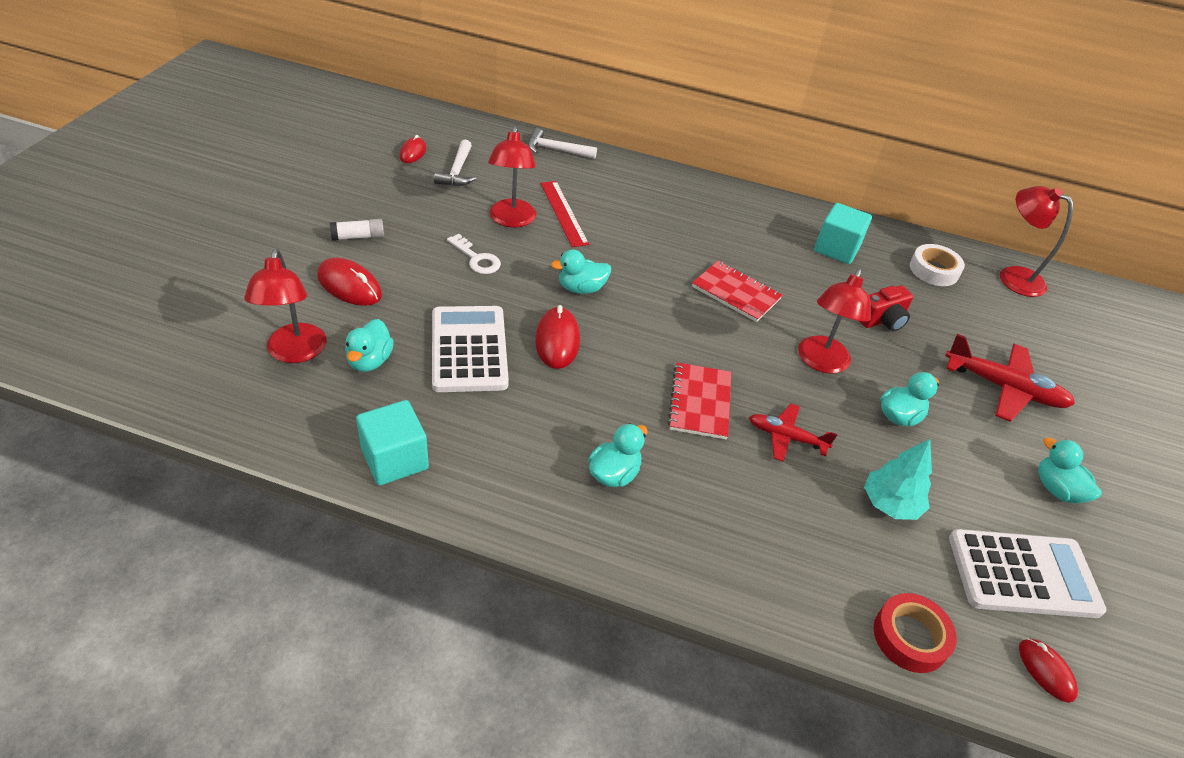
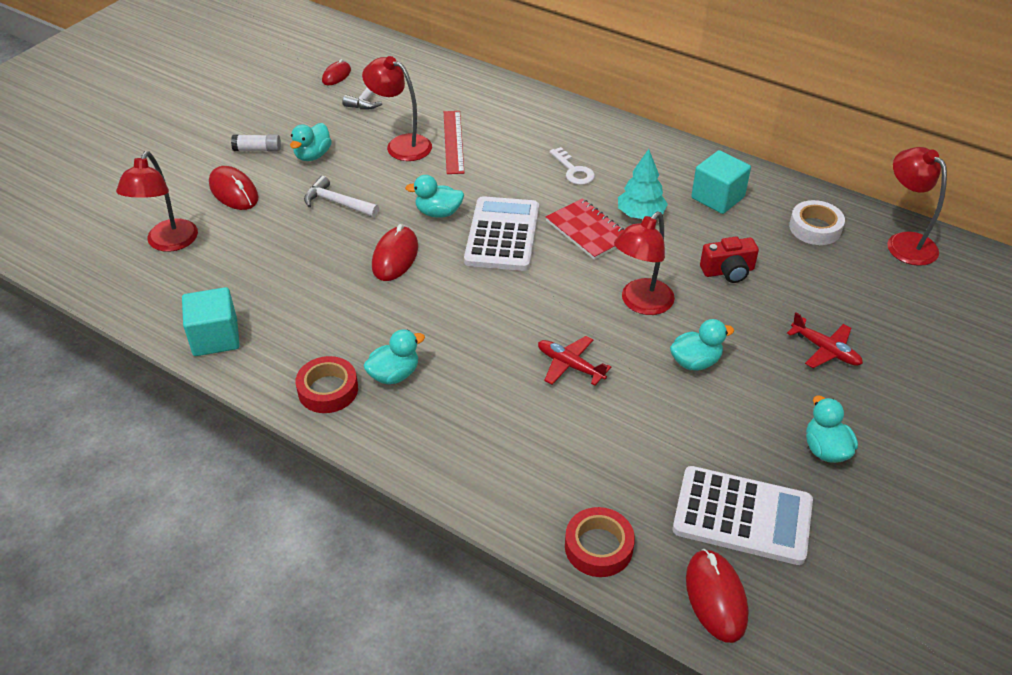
camera: 20 degrees right, 0 degrees up
(370, 361) = (226, 256): turquoise duck -> turquoise duck (313, 155)
(469, 349) = (313, 256): white calculator -> white calculator (502, 235)
(476, 258) = (354, 177): white key -> white key (573, 170)
(511, 220) = (401, 145): red lamp -> red lamp turned 105 degrees clockwise
(549, 503) = (328, 390): none -> red tape
(556, 150) = (473, 80): white hammer -> white hammer (337, 203)
(700, 402) = (502, 325): red notebook -> none
(890, 504) = (641, 436): turquoise tree -> turquoise tree (640, 214)
(1004, 388) = (825, 350): red plane -> red plane, size x0.61
(1046, 671) = (716, 597): red mouse -> red mouse, size x1.57

